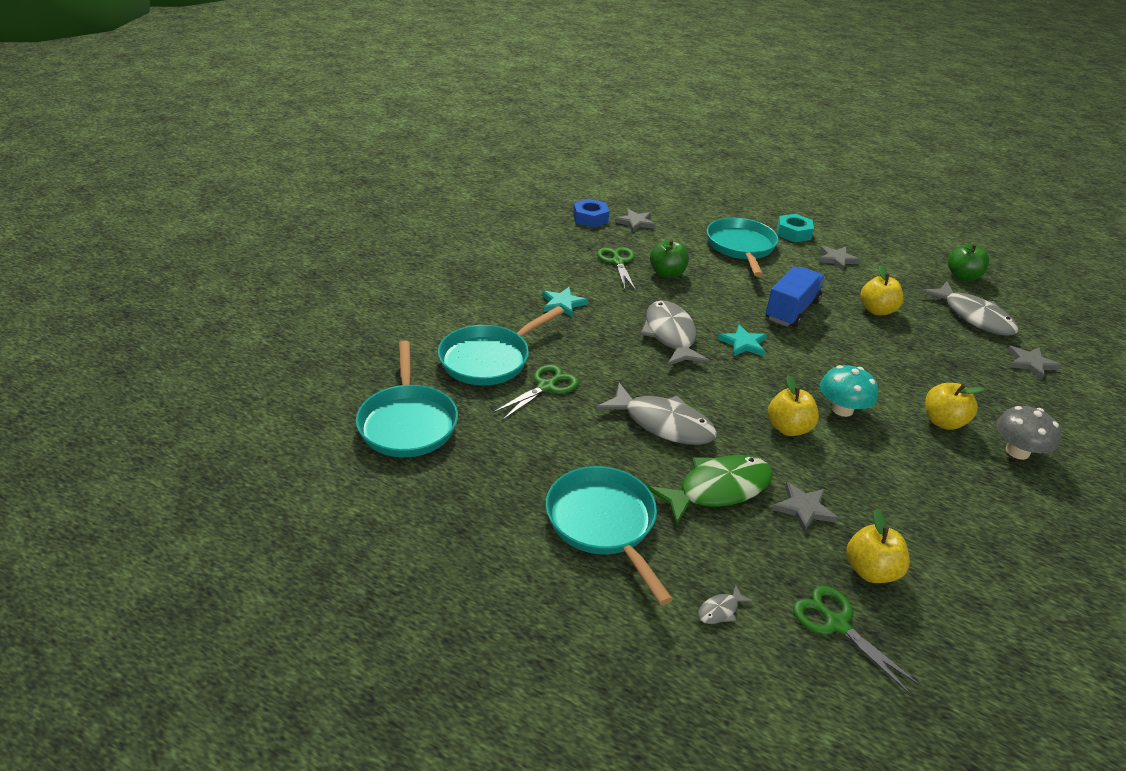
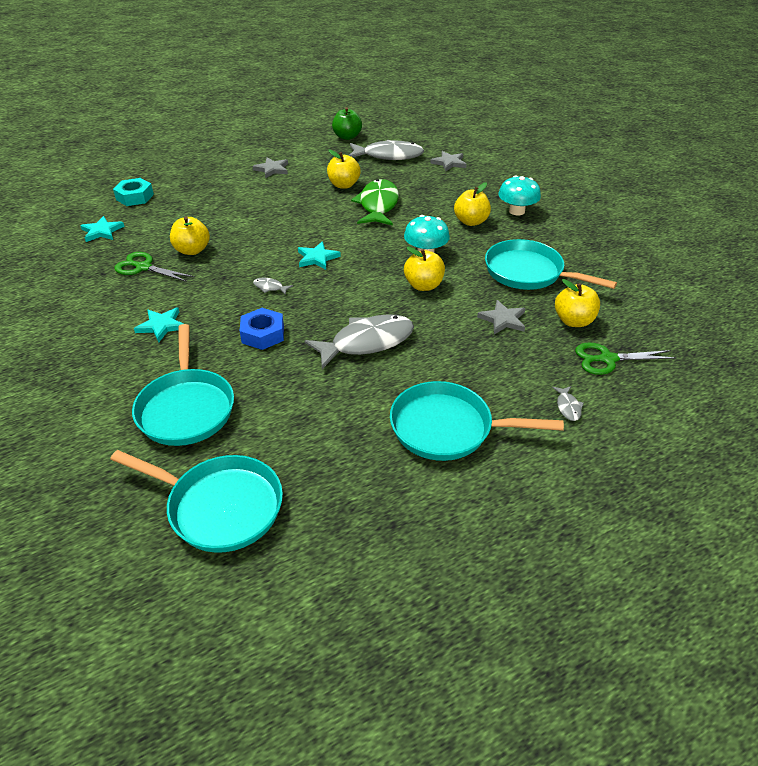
camera: 55 degrees left, 5 degrees up
(546, 387) = (261, 387): green scissors -> none
(590, 218) = (60, 252): blue nut -> blue nut (263, 334)
(635, 222) = (102, 231): grey star -> turquoise star
(667, 274) = (192, 250): green apple -> yellow apple
(670, 335) = (270, 287): grey fish -> grey fish, size x0.41
(718, 489) = (456, 350): green fish -> green fish (378, 205)
(741, 247) = (205, 200): turquoise pan -> turquoise pan (528, 273)
(791, 310) = (305, 218): blue truck -> none
(793, 233) = (219, 169): turquoise nut -> turquoise nut (135, 197)
(1017, 451) = (516, 211): grey mushroom -> turquoise mushroom

